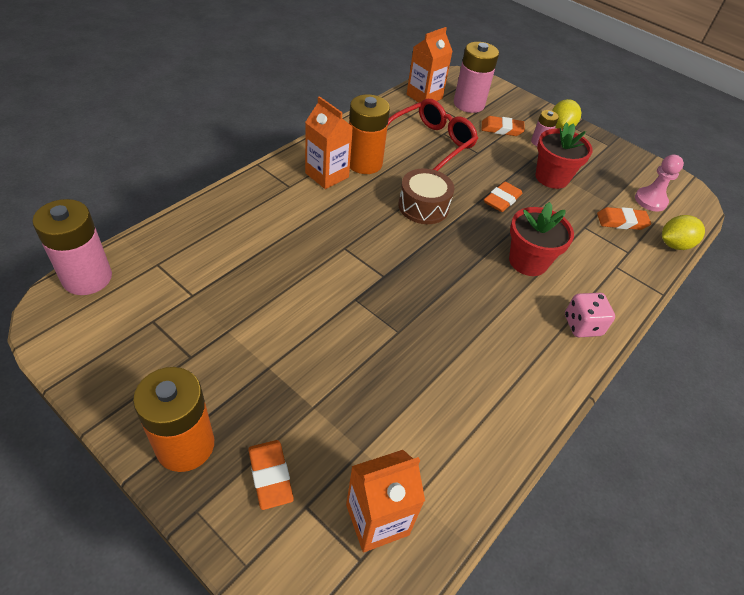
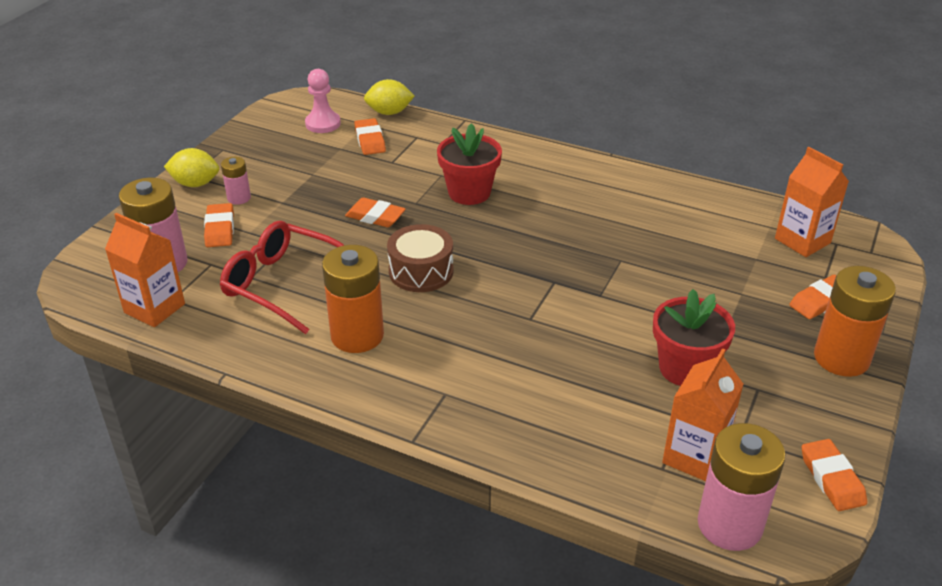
camera: 100 degrees left, 10 degrees down
(73, 357) = (832, 479): none -> orange eraser
(327, 175) = (402, 364): orange carton -> orange carton (694, 456)
(552, 177) = (312, 185): red flower pot -> red flower pot (685, 368)
(582, 325) = (535, 159): pink dice -> none
(674, 244) = (389, 112): yellow lemon -> yellow lemon turned 60 degrees counterclockwise

